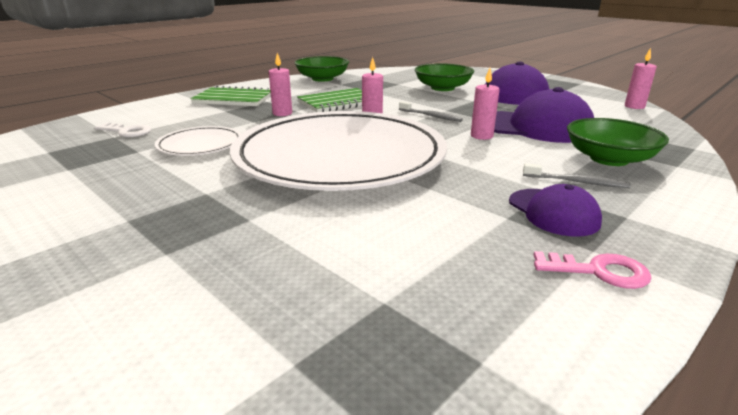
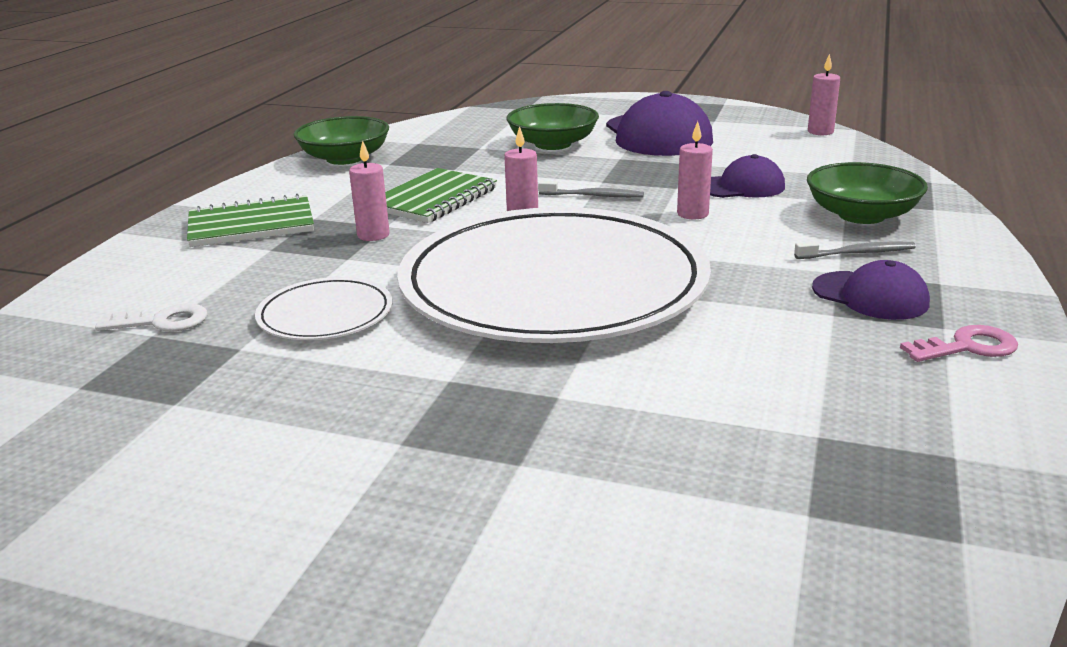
camera: 25 degrees left, 0 degrees up
(536, 127) = (741, 187): purple cap -> purple cap, size x0.58

